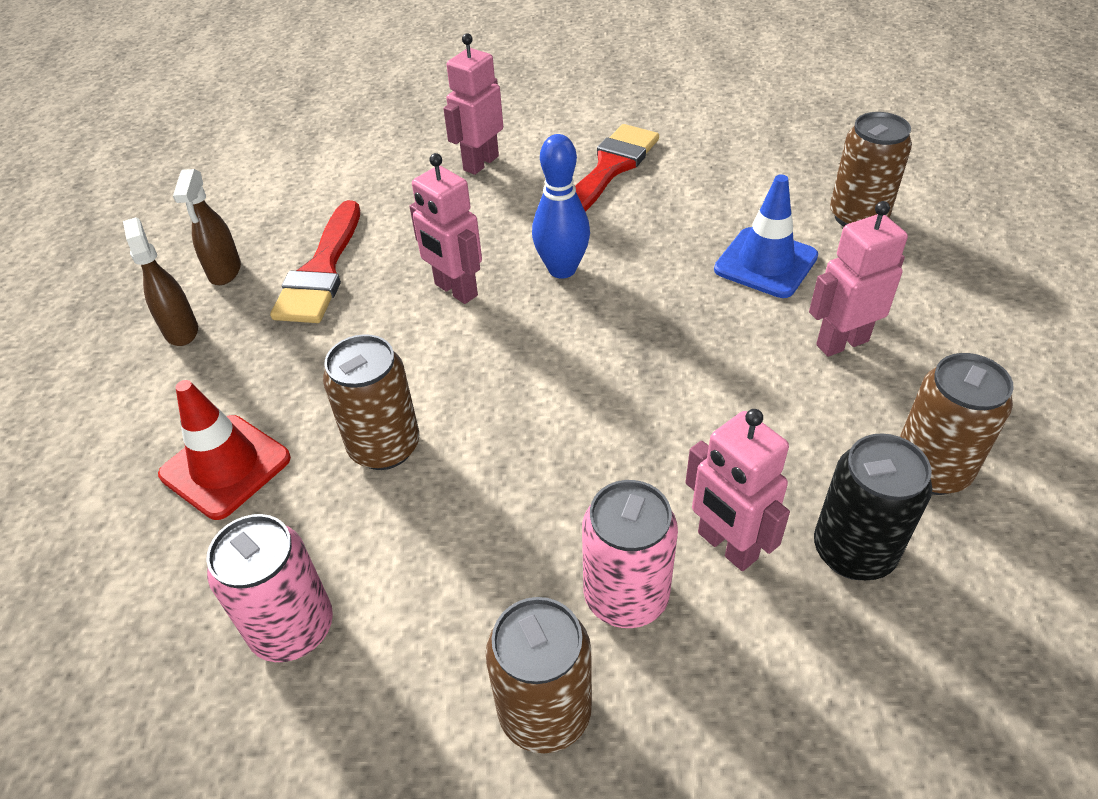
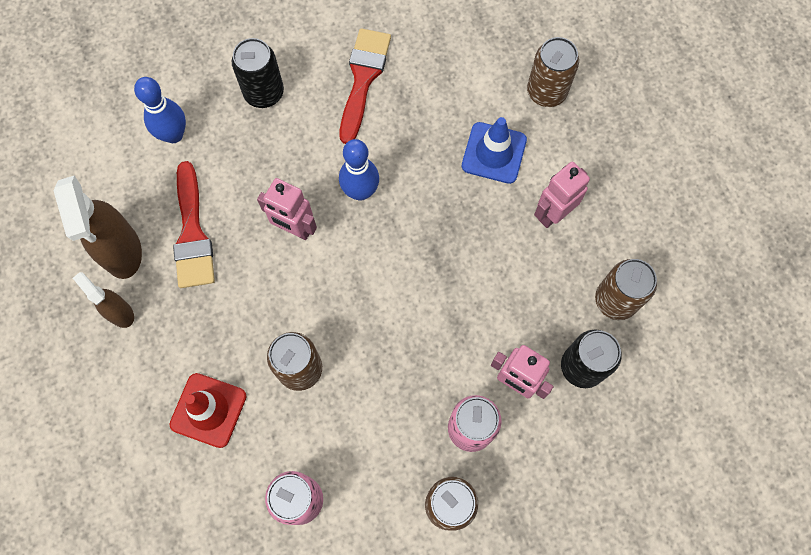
camera: 20 degrees left, 25 degrees up
(225, 271) = (122, 251): brown spray bottle -> brown spray bottle, size x1.76
(353, 180) = (173, 135): none -> blue bowling pin
(480, 163) = (264, 93): pink robot -> black can

